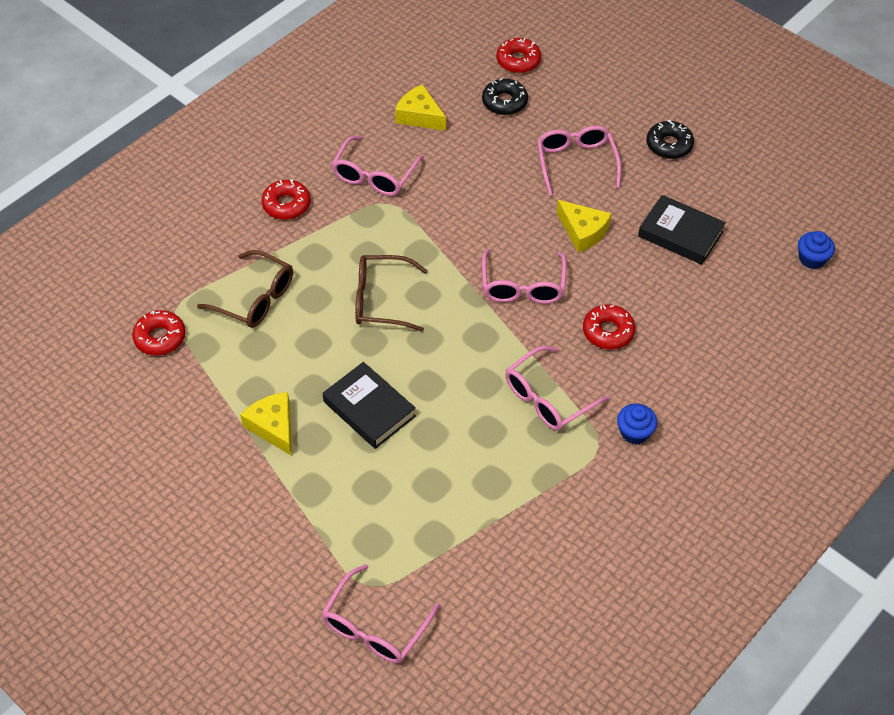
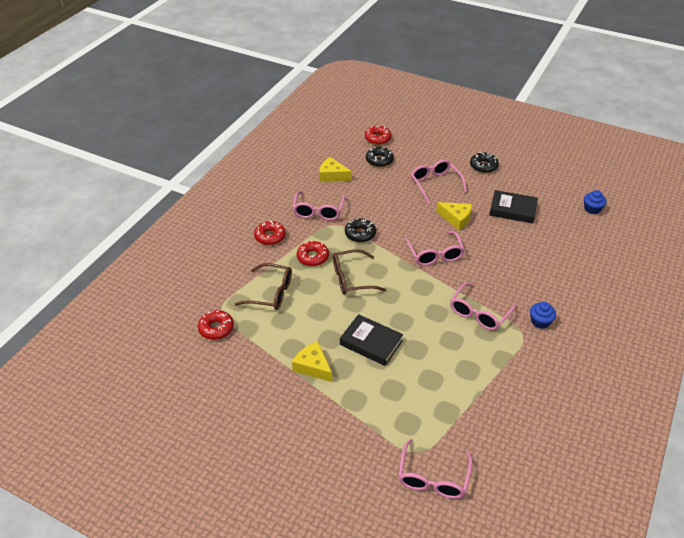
camera: 15 degrees left, 10 degrees down
(422, 228) = (360, 234): none -> black donut
(608, 332) = (497, 269): red donut -> red donut (312, 257)

